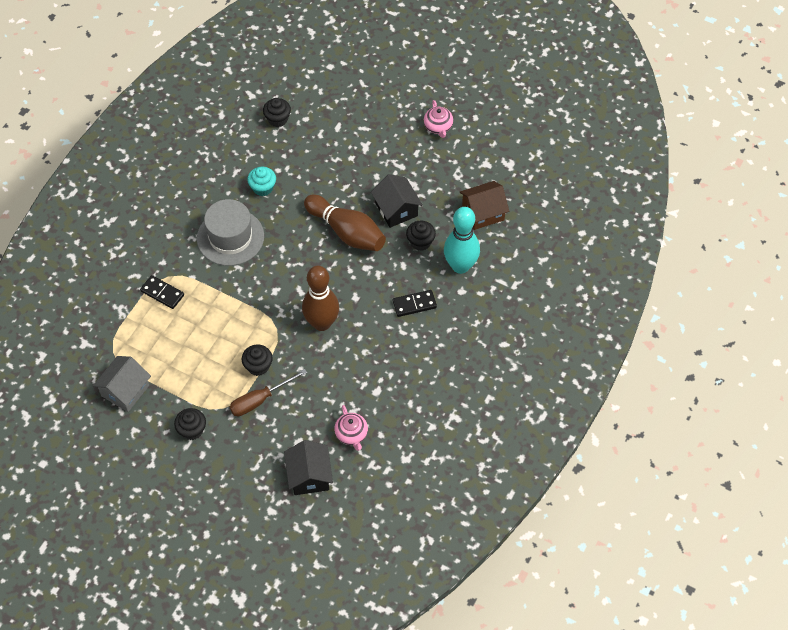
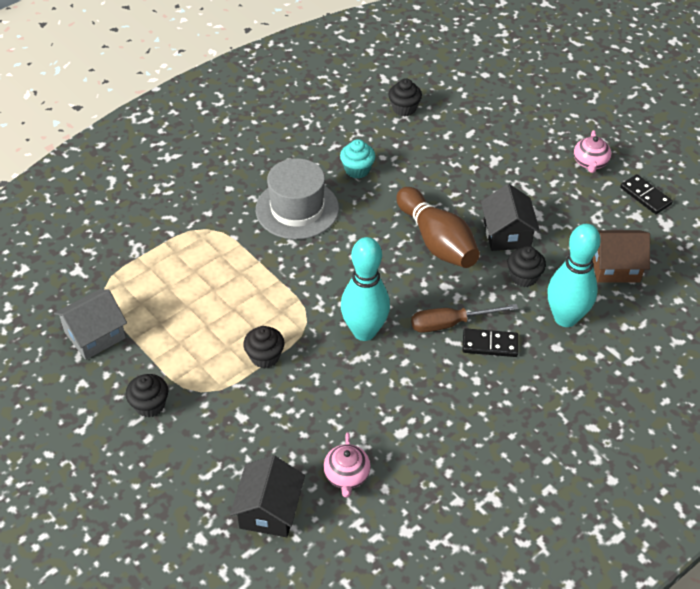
camera: 20 degrees right, 10 degrees down
(162, 293) = (191, 244): black domino -> black domino (645, 196)
(260, 400) = (249, 396): brown screwdriver -> brown screwdriver (450, 324)
(321, 323) = (364, 331): brown bowling pin -> turquoise bowling pin

